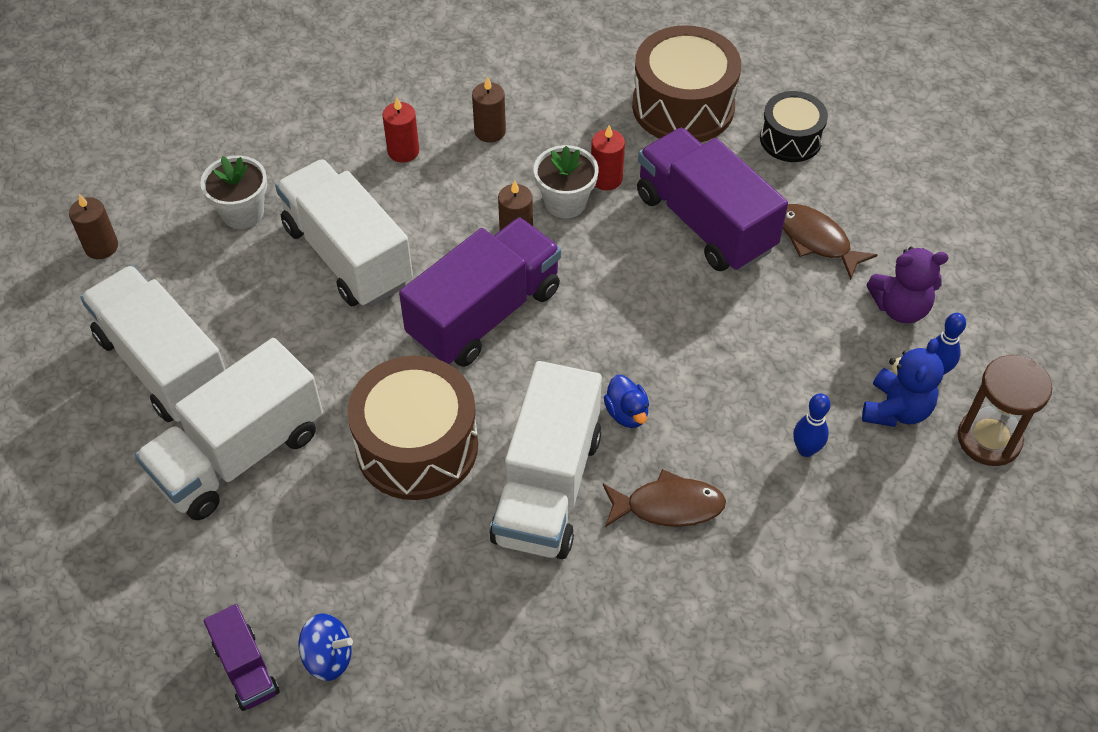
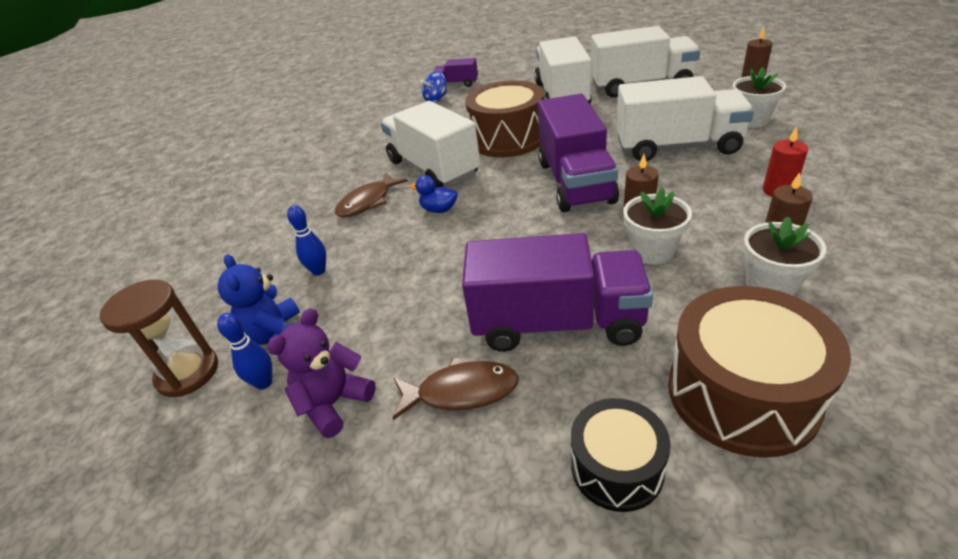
camera: 135 degrees right, 15 degrees down
(557, 121) = (771, 285): none -> white flower pot
(606, 179) = (663, 285): red candle -> none

